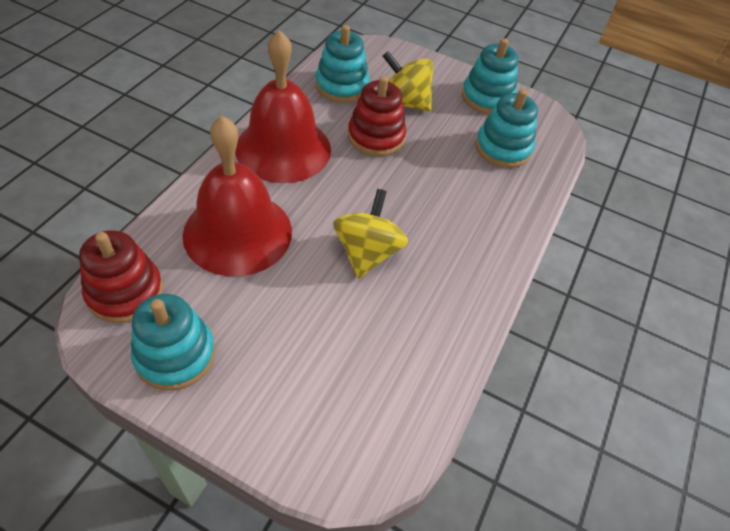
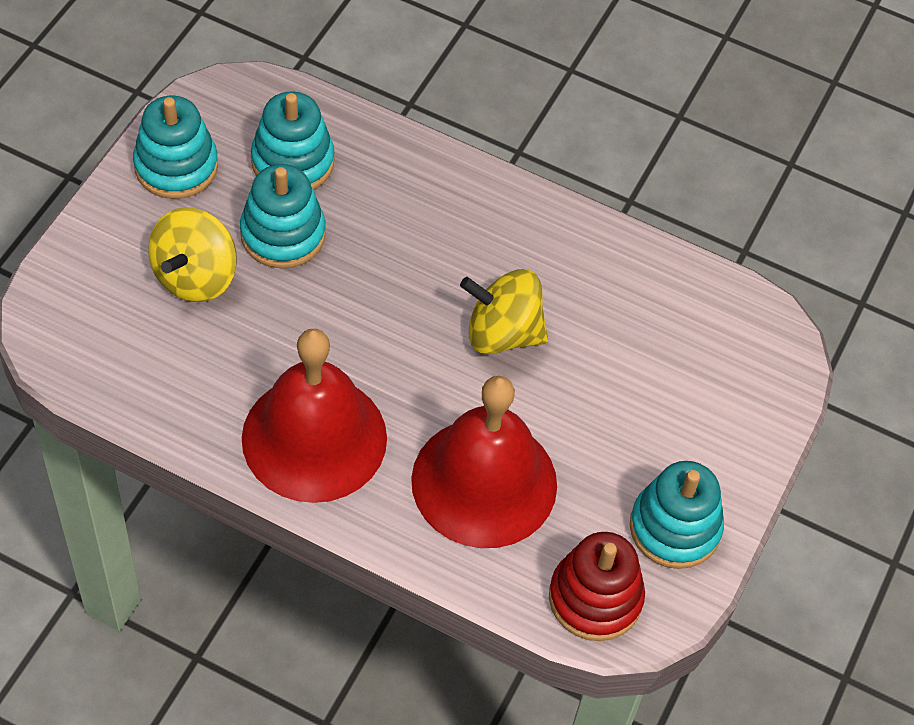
camera: 90 degrees left, 5 degrees up
(342, 86) = (157, 362): turquoise stacking toy -> turquoise stacking toy (283, 234)
(376, 137) = (279, 317): red stacking toy -> none

